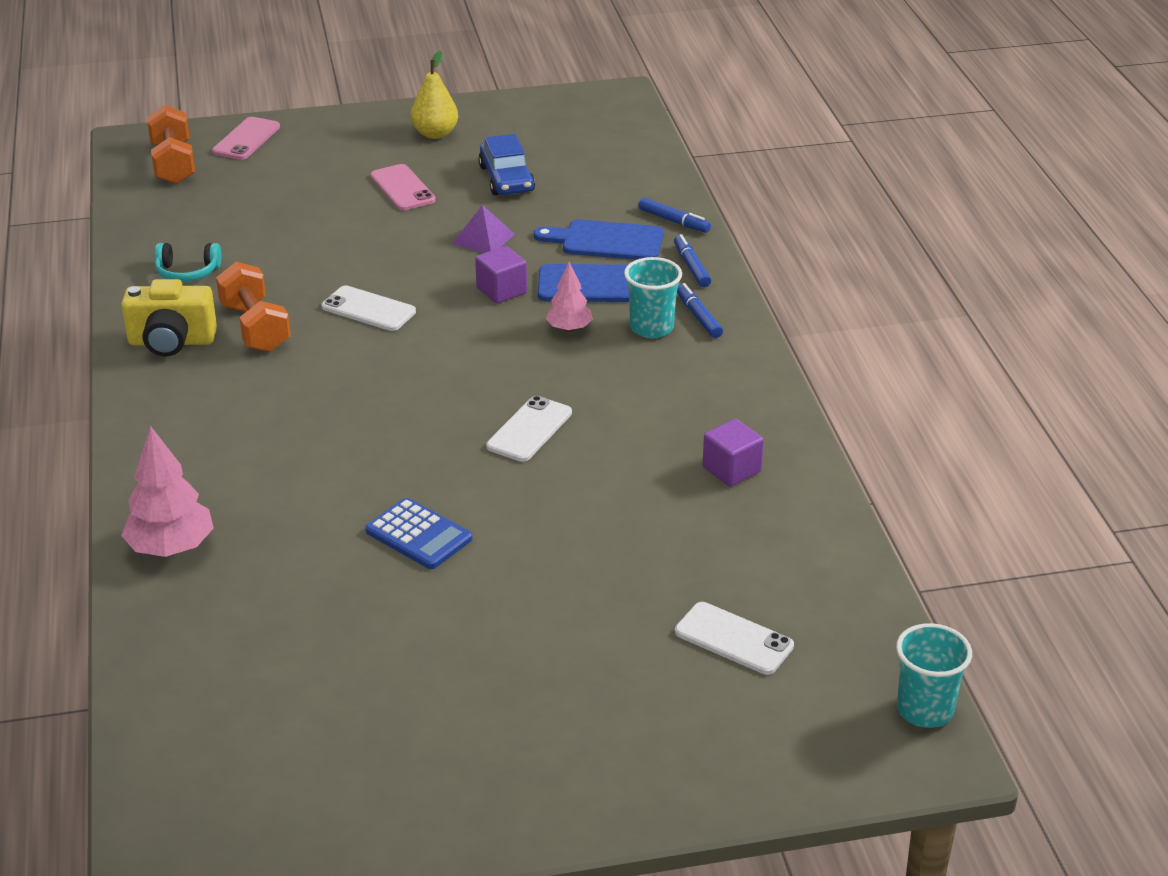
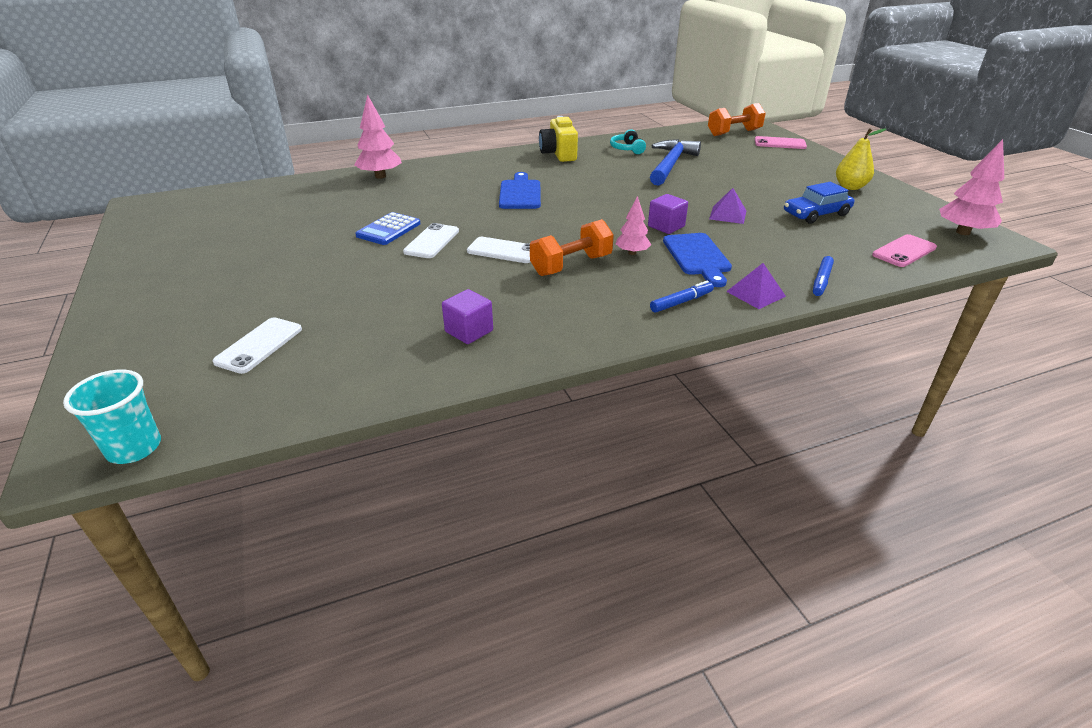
camera: 80 degrees right, 0 degrees up
(255, 328) = (582, 169): orange dumbbell -> orange dumbbell (571, 265)
(281, 246) = (671, 164): none -> blue hammer
(368, 309) = (618, 192): white phone -> white phone (432, 241)
(402, 188) = (768, 185): pink phone -> pink phone (904, 251)
(588, 108) = (963, 232): none -> pink tree
(606, 241) = (763, 256): blue cutting board -> blue cutting board (520, 193)
(651, 327) = (652, 283): turquoise cup -> none
(691, 267) = (756, 294): blue marker -> purple pyramid

